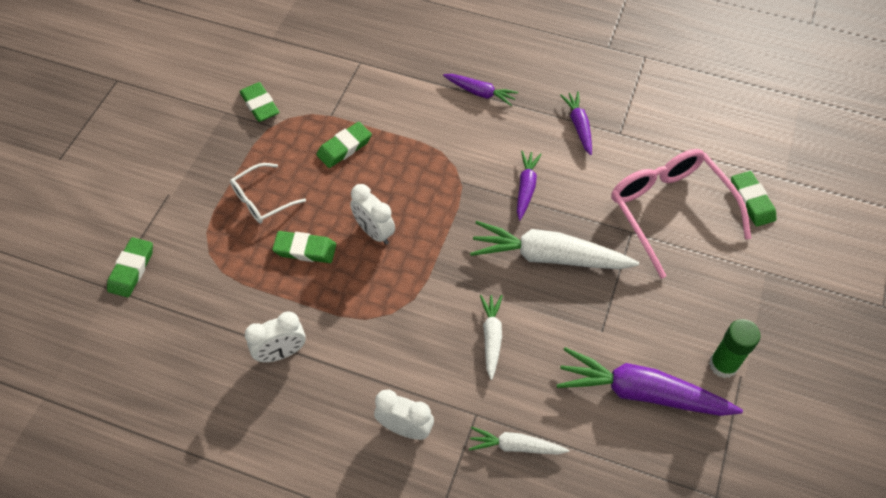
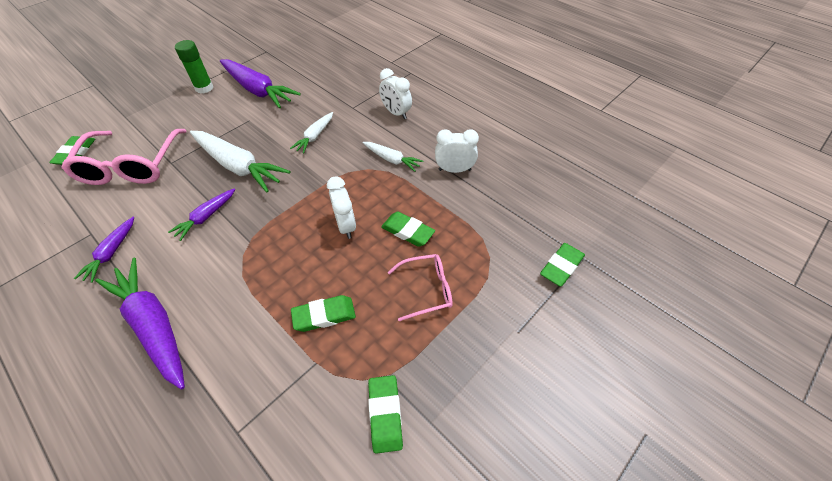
camera: 155 degrees left, 5 degrees down
(262, 200) = (427, 289): white glasses -> pink glasses
(480, 93) = (153, 325): purple carrot -> purple carrot, size x1.88
(515, 446) = (342, 90): white carrot -> white carrot (392, 160)

